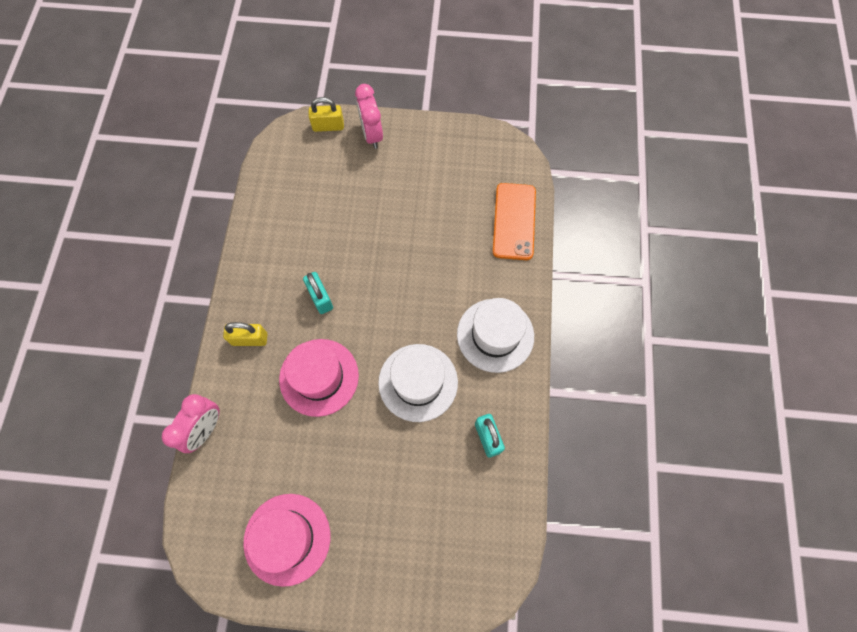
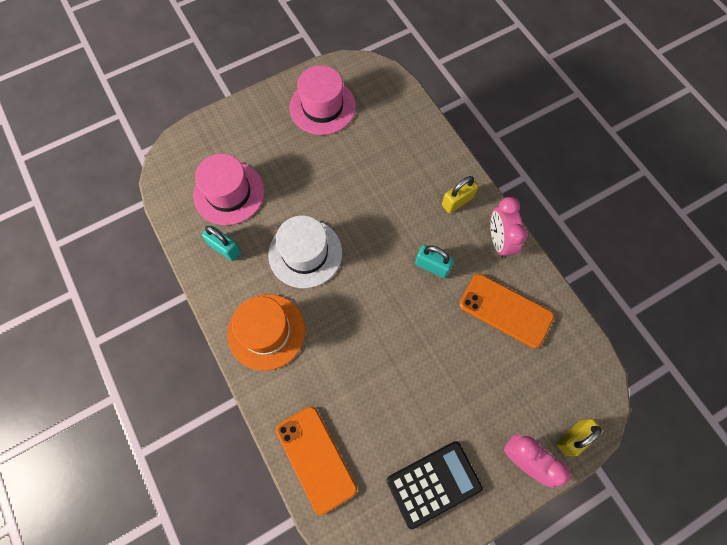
camera: 145 degrees right, 0 degrees up
(205, 429) = (431, 129): pink clock -> pink clock (499, 241)
(295, 228) = (505, 310): none -> orange phone
(319, 377) = (383, 209): pink hat -> pink hat (229, 193)
(443, 158) = (433, 483): none -> black calculator
(495, 335) = (266, 331): white hat -> orange hat

